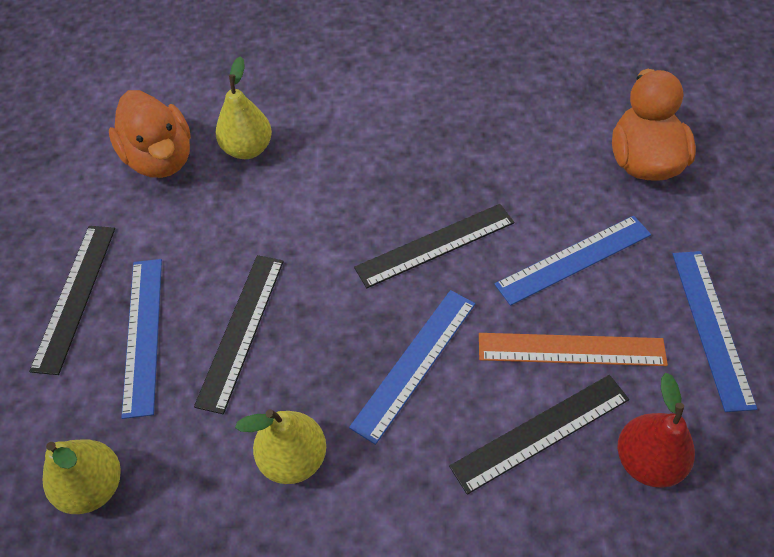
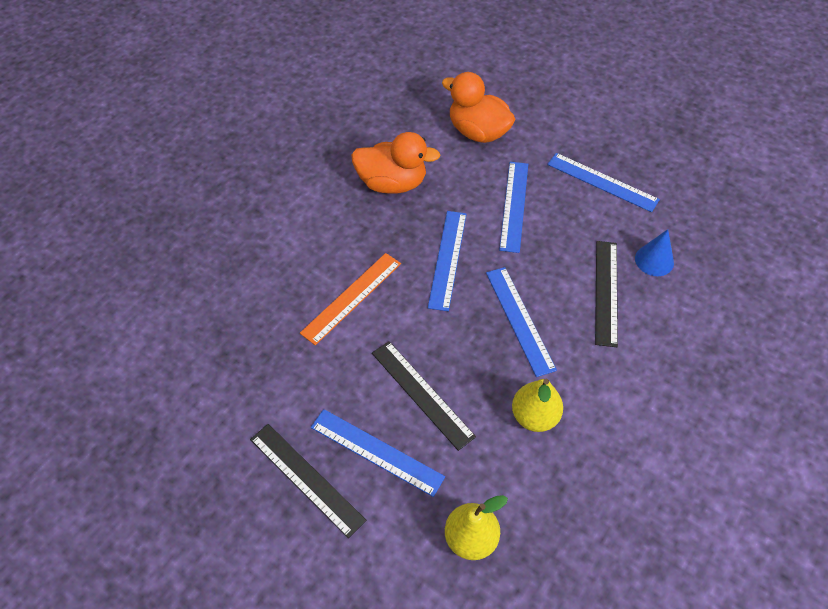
camera: 55 degrees left, 0 degrees up
(160, 159) = (230, 363): orange duck -> orange duck (392, 183)
(247, 149) = (274, 308): yellow pear -> none
(435, 245) = (447, 259): black ruler -> blue ruler
(571, 349) = (568, 246): orange ruler -> orange ruler (352, 297)
(647, 461) = (654, 260): red pear -> blue cone

